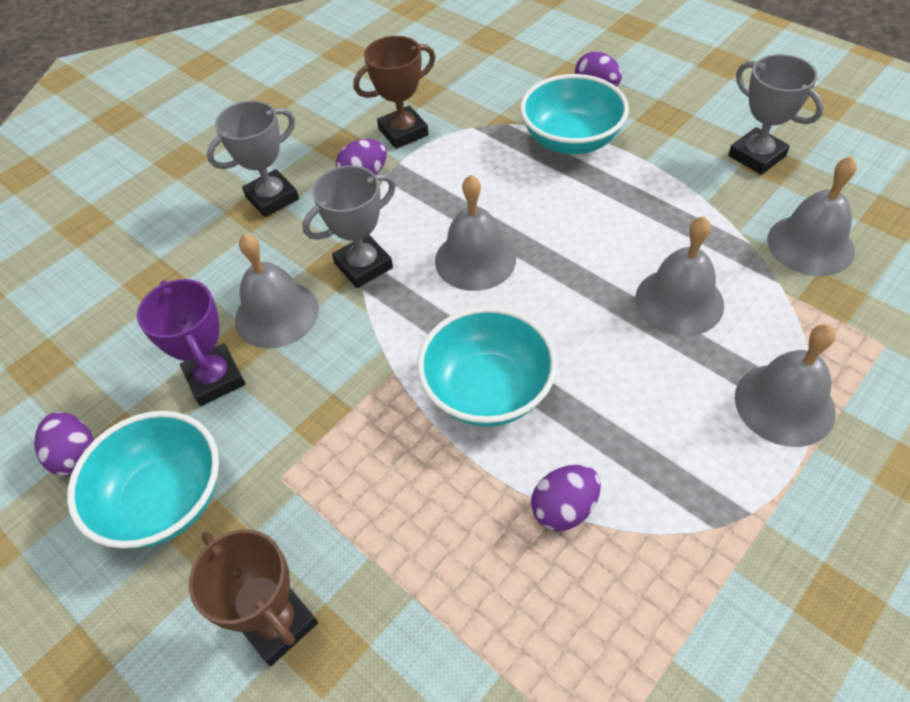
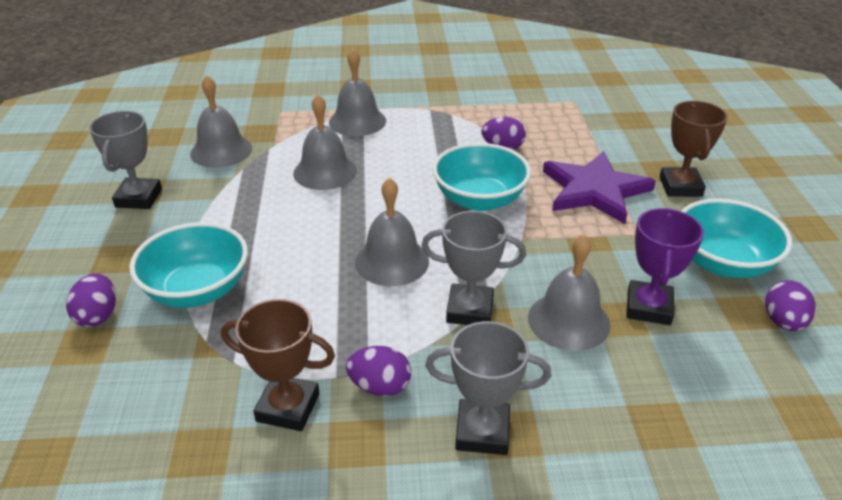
camera: 140 degrees left, 15 degrees down
(380, 516) = (594, 190): none -> purple star

